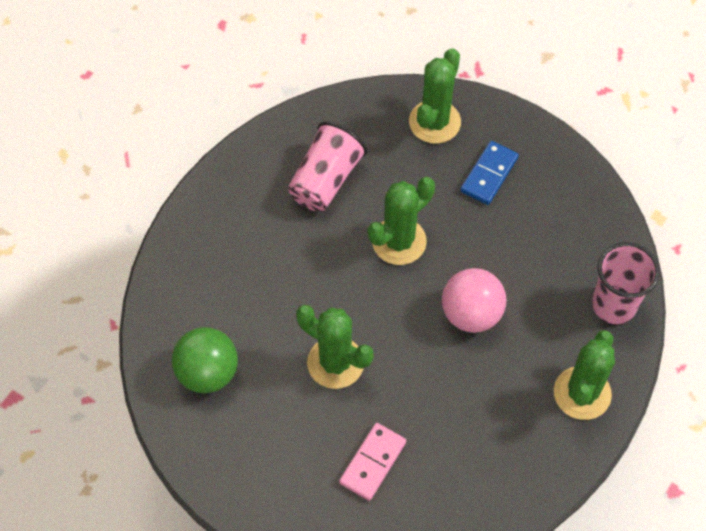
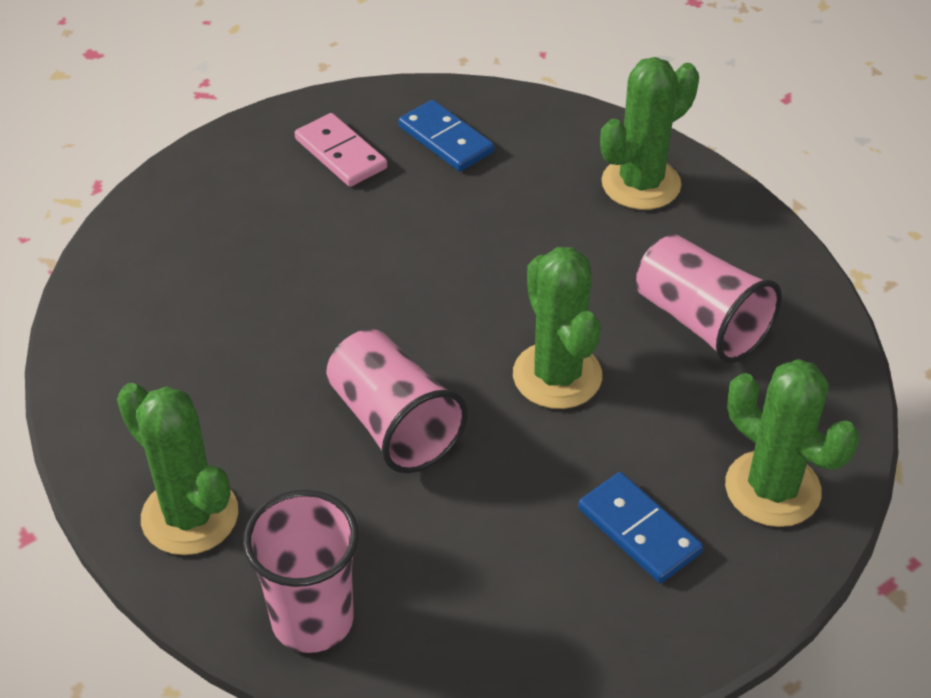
camera: 110 degrees right, 15 degrees down
(208, 372) = (445, 140): green ball -> blue domino
(335, 363) = (395, 256): green cactus -> green cactus (641, 184)
(372, 462) = (235, 255): pink domino -> pink domino (341, 154)
(471, 314) = (393, 423): pink ball -> pink cup

